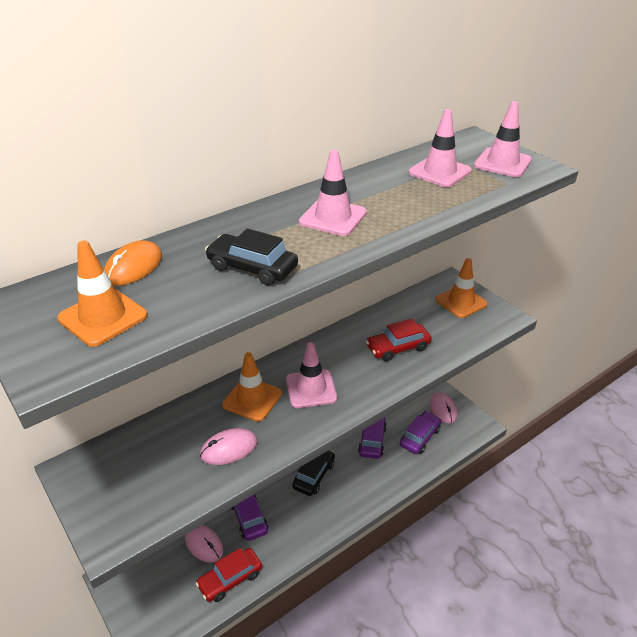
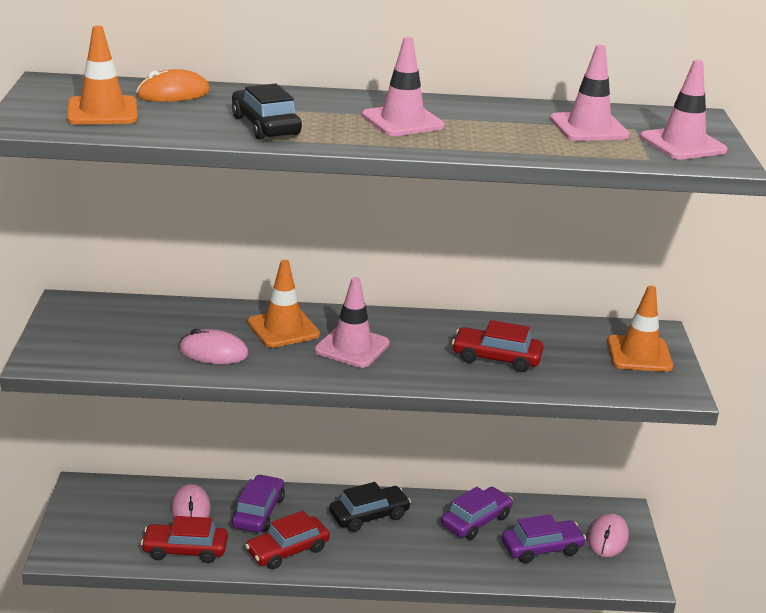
camera: 35 degrees right, 10 degrees down
(292, 533) = (287, 550): none -> red car

